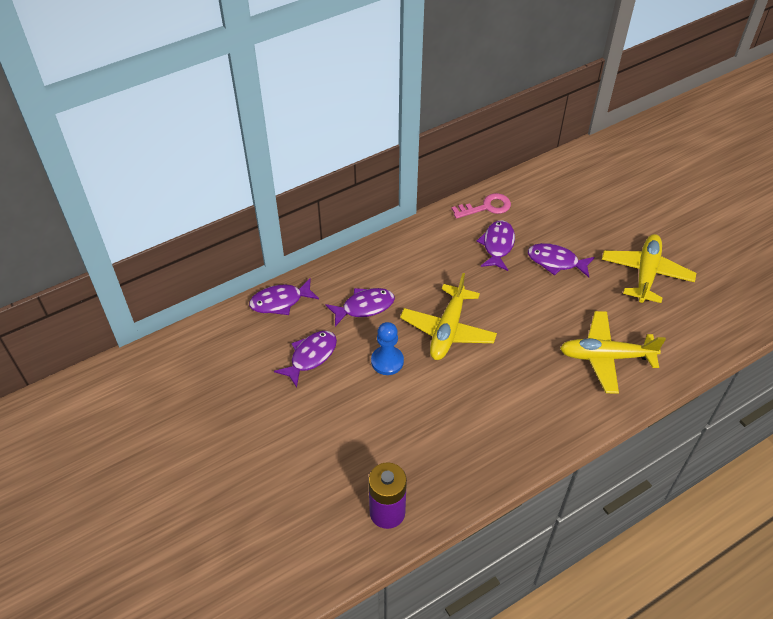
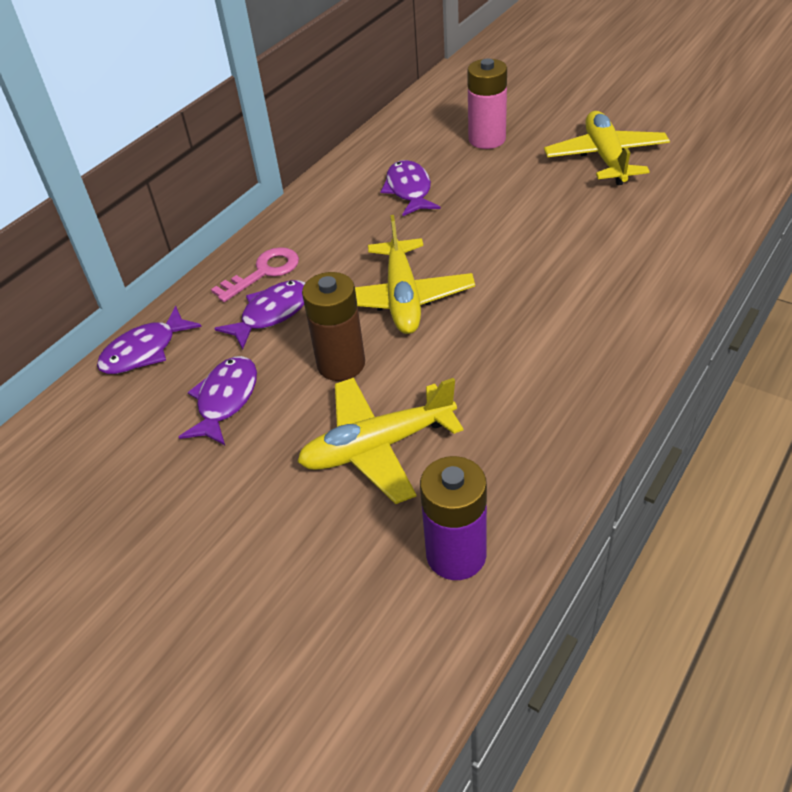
camera: 20 degrees left, 5 degrees down
(387, 361) = (341, 364): blue pawn -> brown battery
(486, 207) = (370, 158): pink key -> pink key (263, 272)
(556, 262) = (492, 182): purple fish -> none
(573, 223) = (487, 139): none -> pink battery
(606, 357) = (622, 253): yellow plane -> yellow plane (378, 447)

